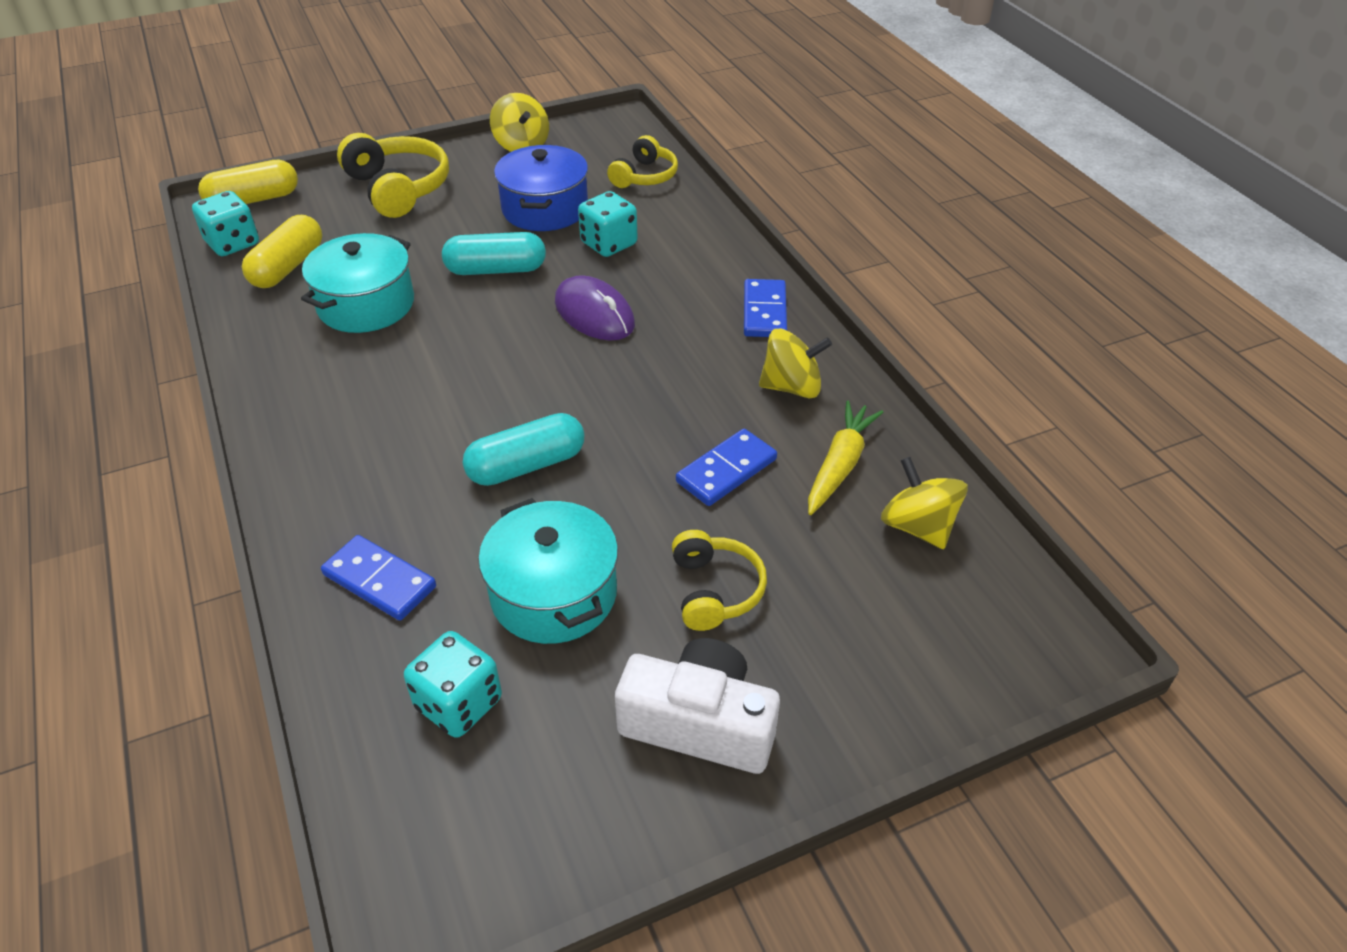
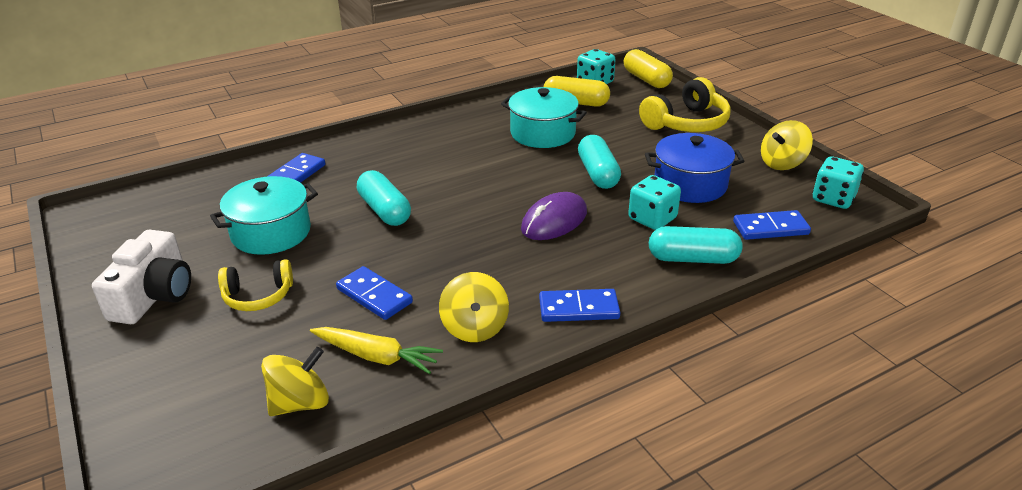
camera: 85 degrees right, 10 degrees down
(459, 703) = (201, 211): turquoise dice -> turquoise dice (833, 199)
(644, 176) = (770, 228): yellow headphones -> blue domino
(688, 230) = (693, 258): none -> turquoise capsule

